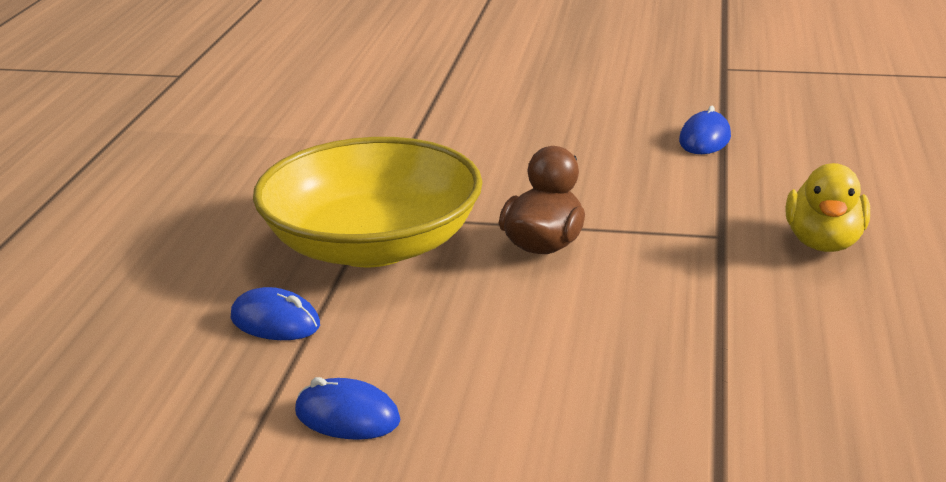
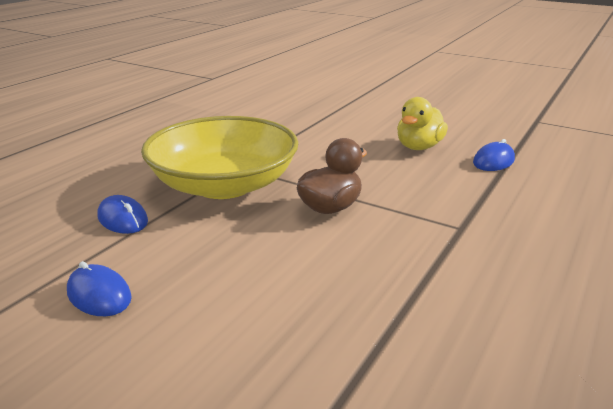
camera: 20 degrees right, 0 degrees up
(824, 243) = (540, 251): yellow duck -> yellow duck (419, 147)

